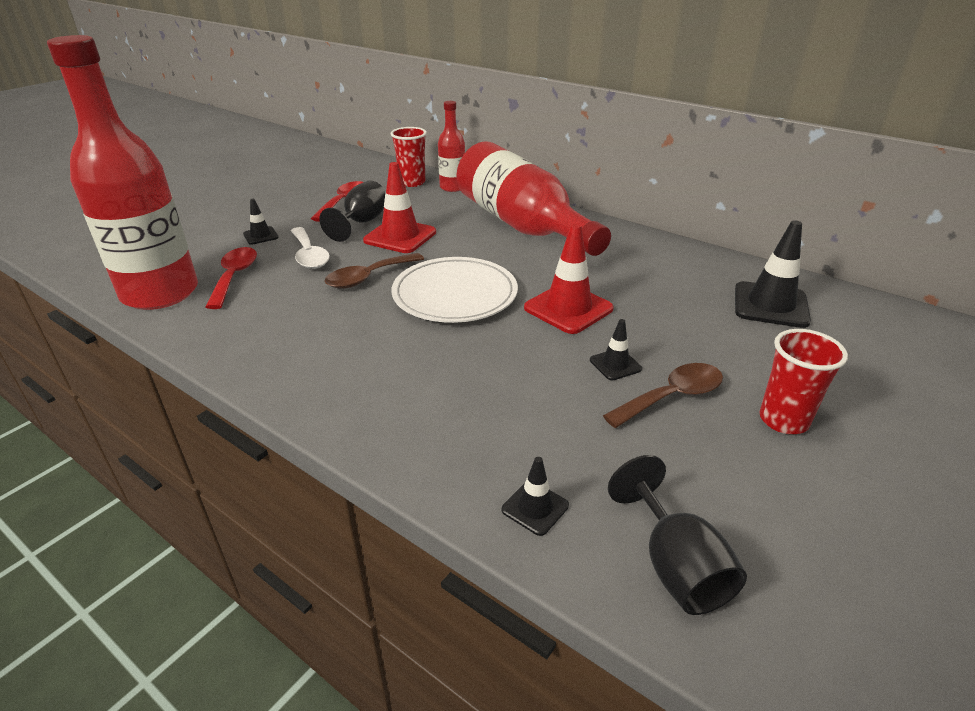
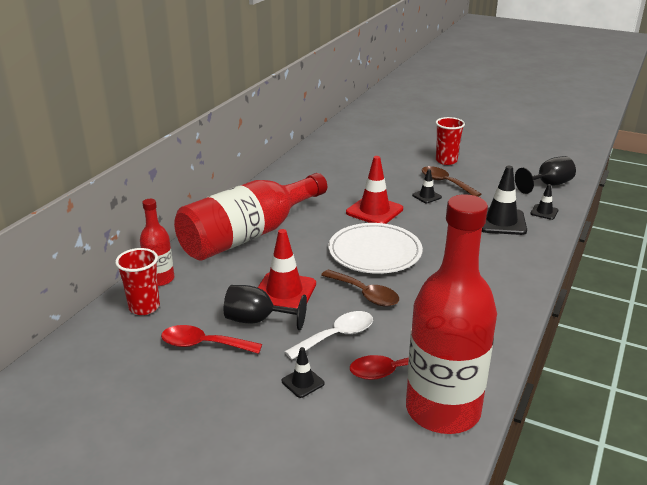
camera: 100 degrees left, 5 degrees down
(770, 305) = (343, 156): black traffic cone -> black traffic cone (501, 222)

